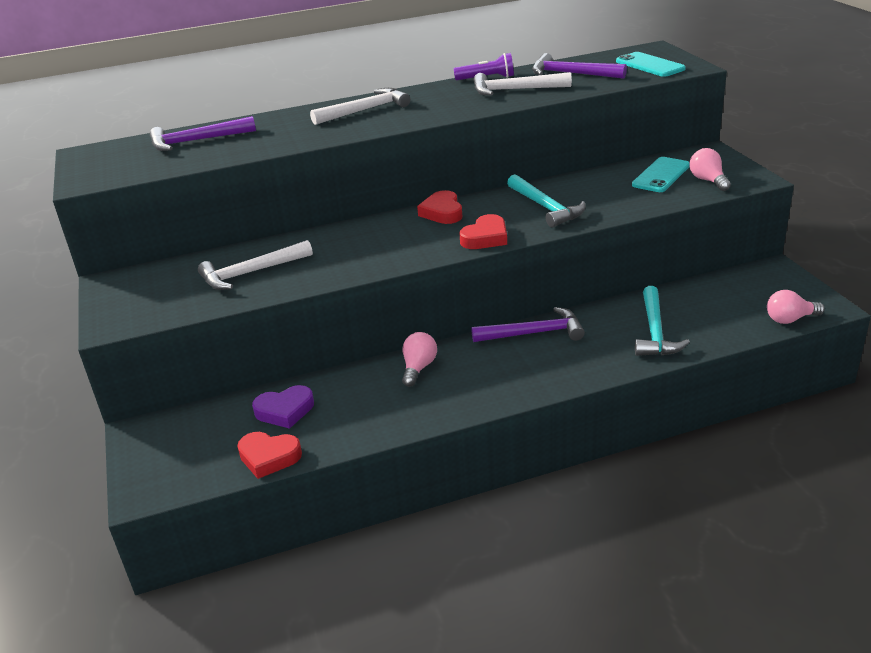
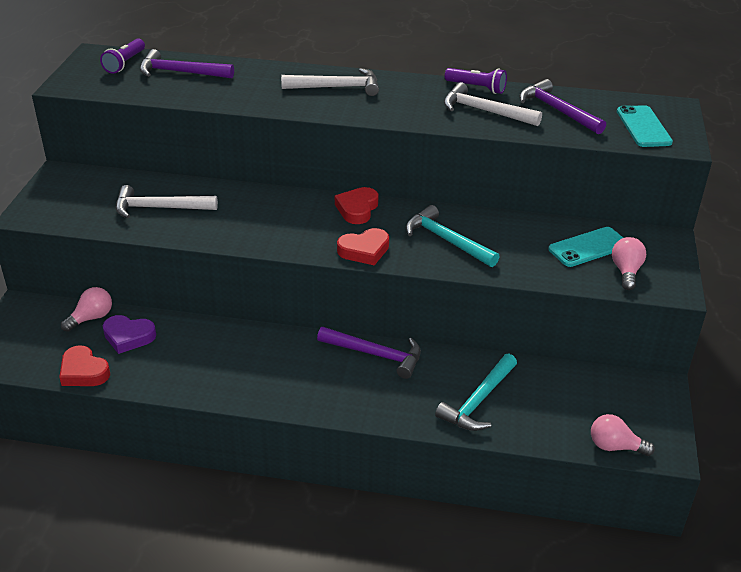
camera: 25 degrees right, 5 degrees up
(127, 150) = (125, 63): none -> purple flashlight
(418, 368) = (255, 345): pink light bulb -> pink light bulb (91, 318)
(545, 207) = (446, 240): turquoise hammer -> turquoise hammer turned 135 degrees clockwise

